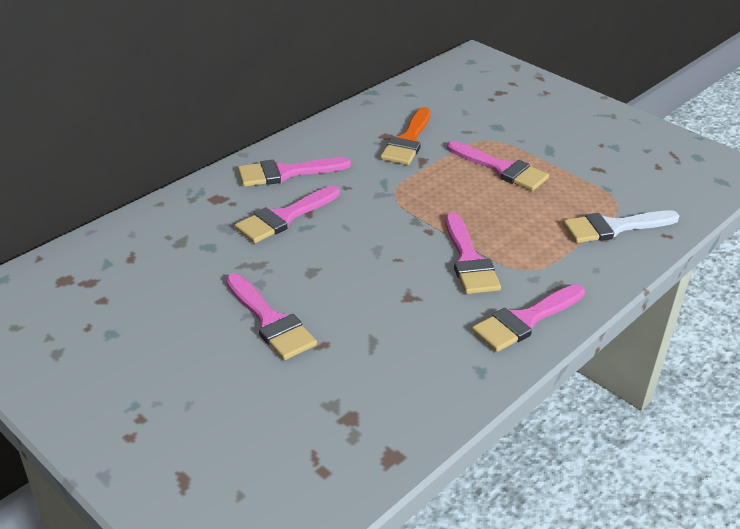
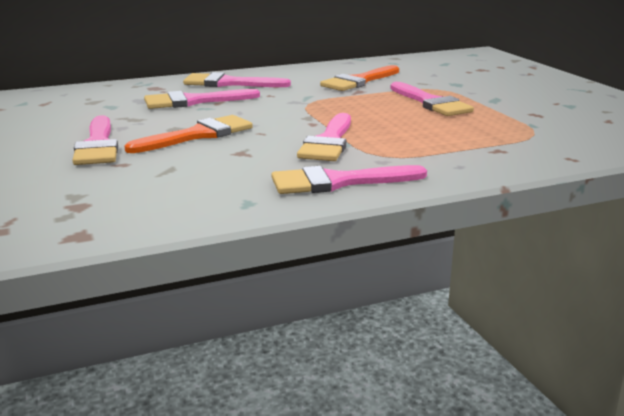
camera: 25 degrees right, 15 degrees down
(346, 279) = (198, 135): none -> orange brush
(614, 227) = (512, 146): white brush -> none

